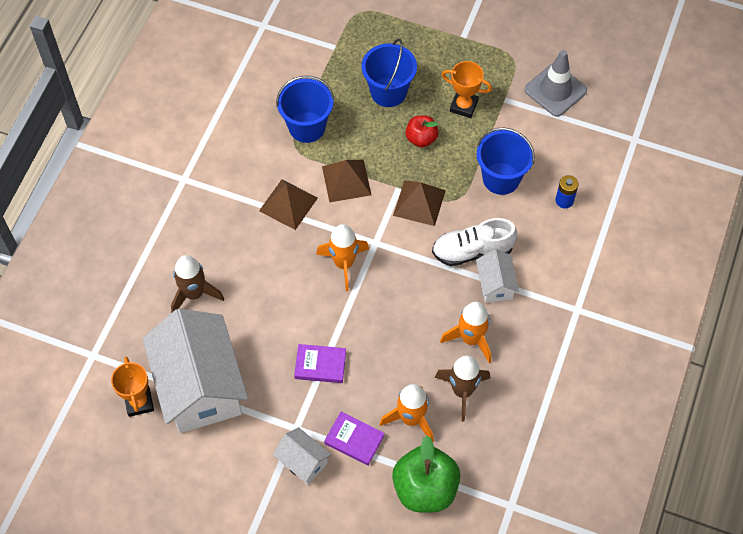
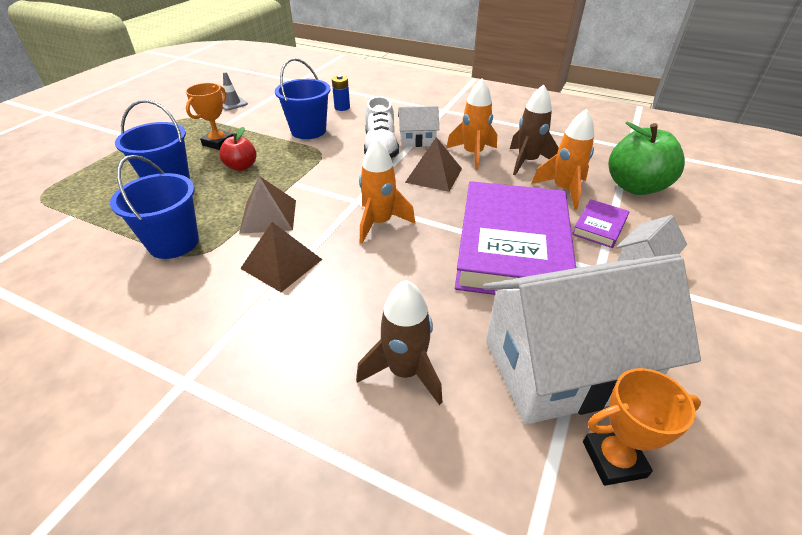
camera: 85 degrees left, 20 degrees down
(320, 365) = (512, 247): purple book -> purple book, size x2.47
(419, 202) = (317, 172): brown pyramid -> brown pyramid (434, 175)
(555, 90) = (232, 103): grey traffic cone -> grey traffic cone, size x0.57

